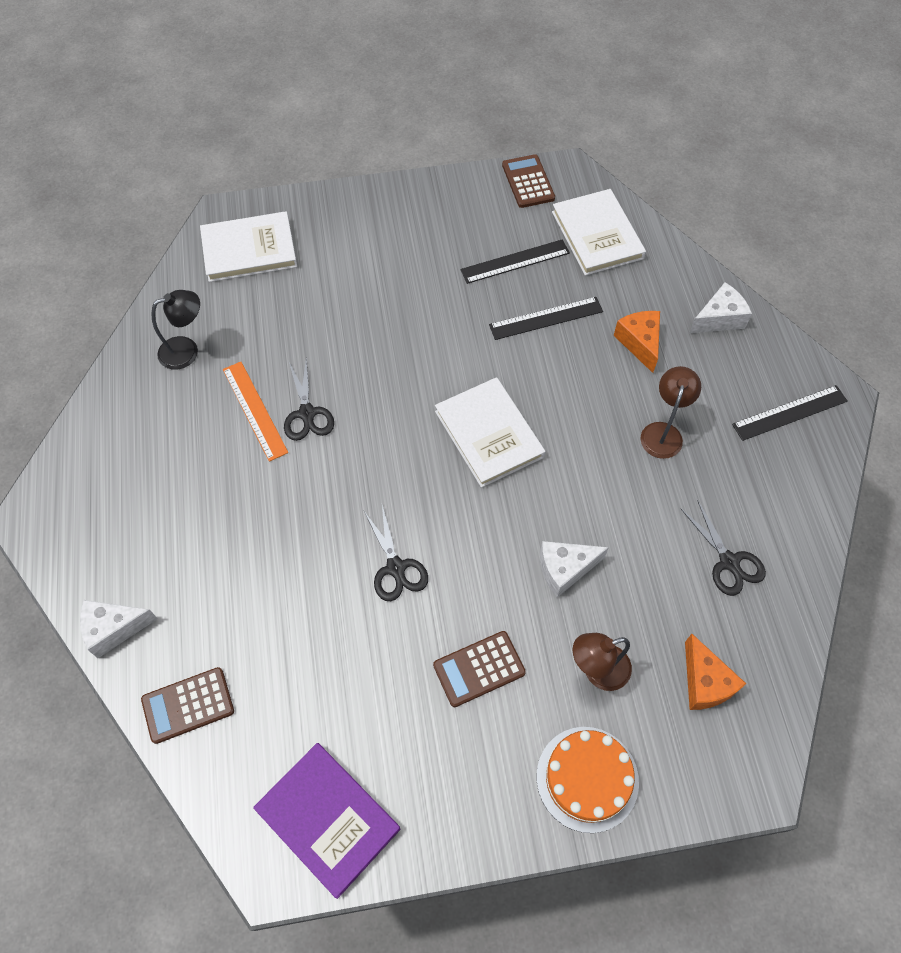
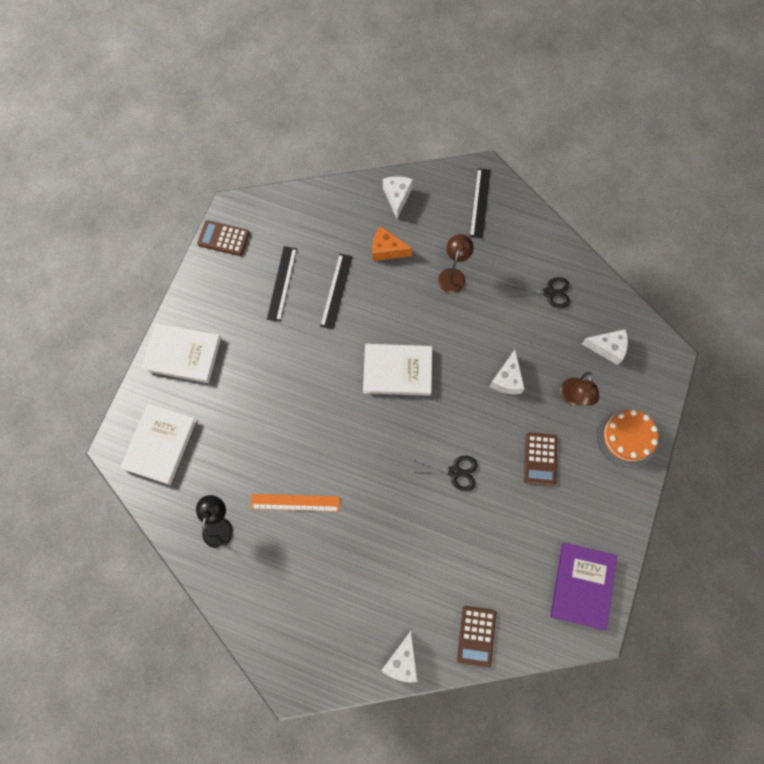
camera: 60 degrees left, 10 degrees up
(307, 413) = (318, 470): black scissors -> none
(328, 819) = (582, 586): purple book -> purple book turned 60 degrees counterclockwise
(597, 235) = (293, 224): white book -> white book (182, 354)
(663, 432) = (453, 275): brown lamp -> brown lamp turned 60 degrees clockwise
(705, 682) = (607, 348): orange cheese -> white cheese

